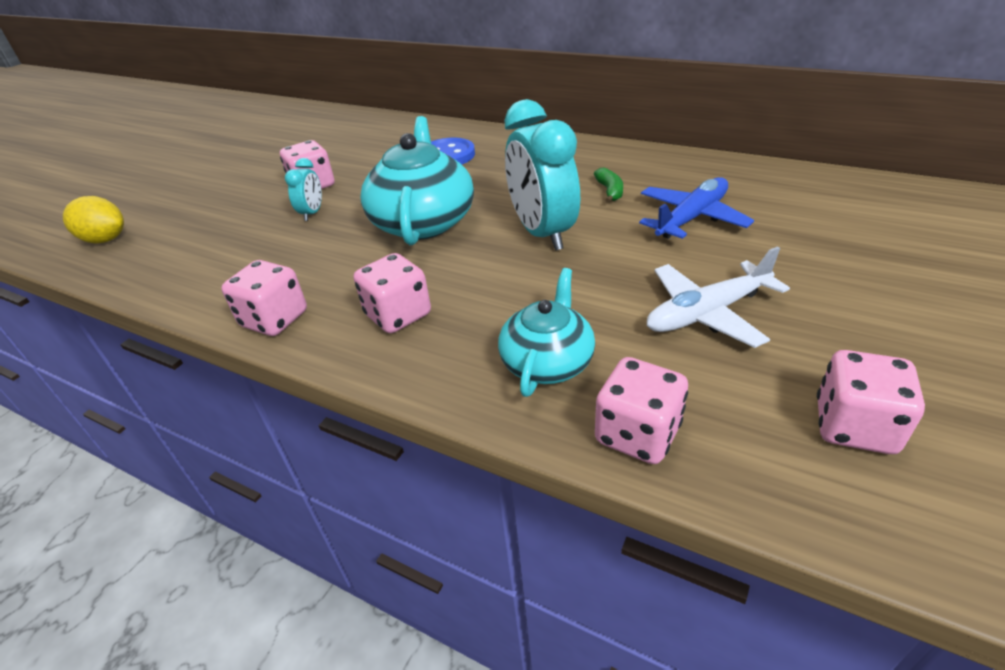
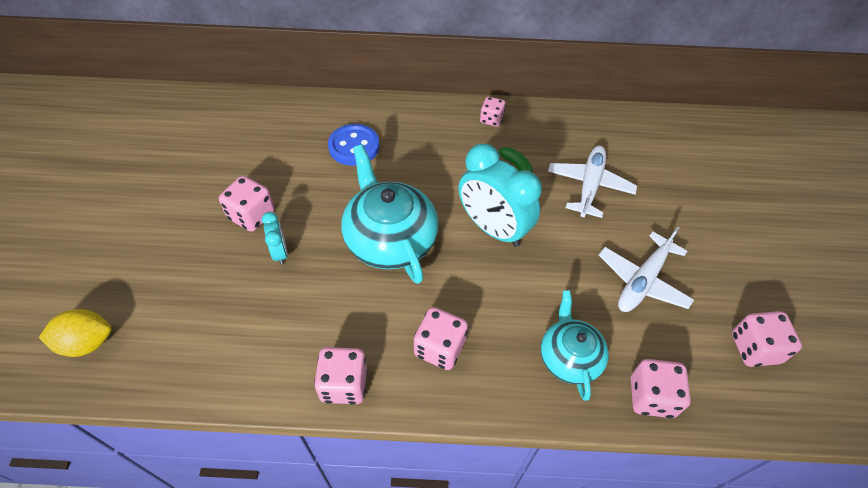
camera: 30 degrees left, 15 degrees up
(608, 154) = (491, 119): none -> pink dice
(691, 218) = (589, 185): blue plane -> white plane

